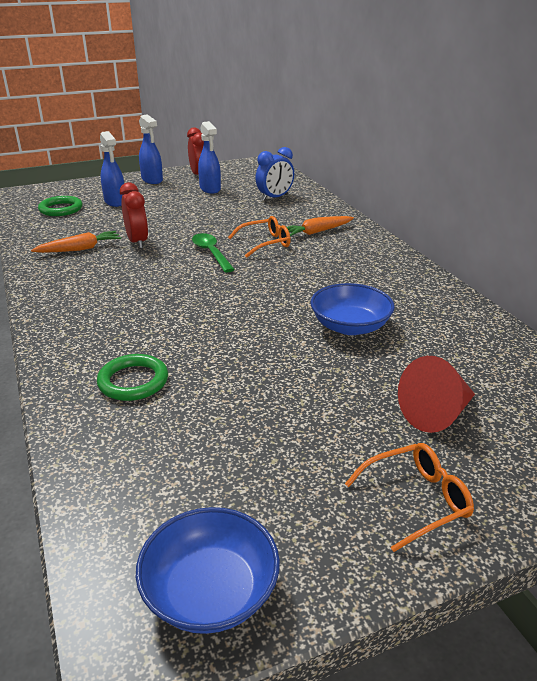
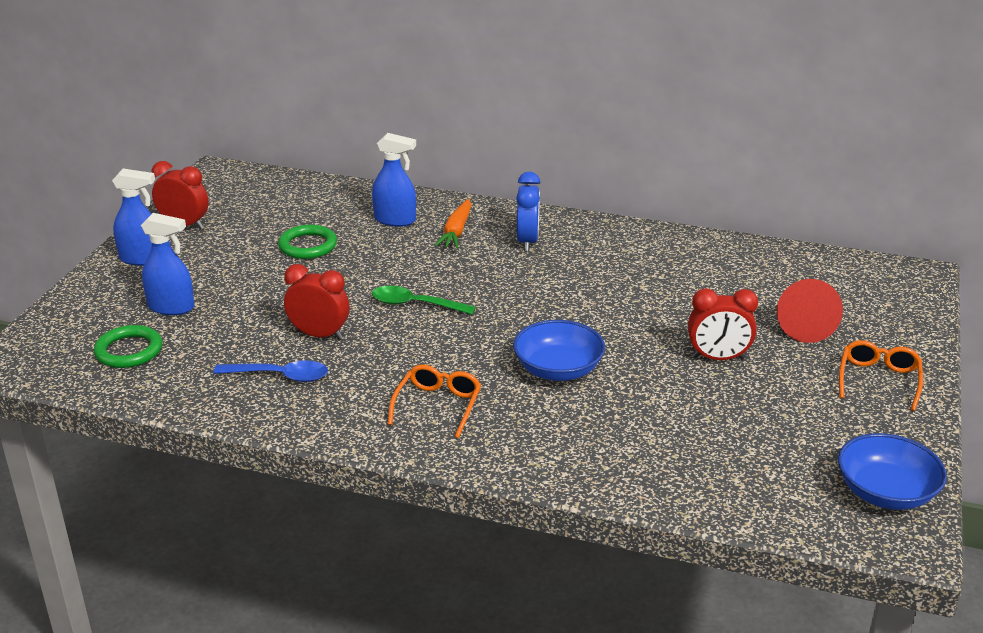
camera: 50 degrees left, 0 degrees up
(80, 249) = (280, 376): orange carrot -> blue spoon
(133, 381) = (608, 437): green ring -> green ring (308, 246)
(210, 189) = (241, 236): blue spray bottle -> blue spray bottle (395, 220)
(265, 243) = (439, 268): orange glasses -> orange glasses (438, 406)
(275, 198) = (335, 213): blue clock -> blue clock (527, 242)
(315, 388) = (718, 358): none -> red clock
(350, 326) = (651, 301): blue bowl -> blue bowl (558, 369)

